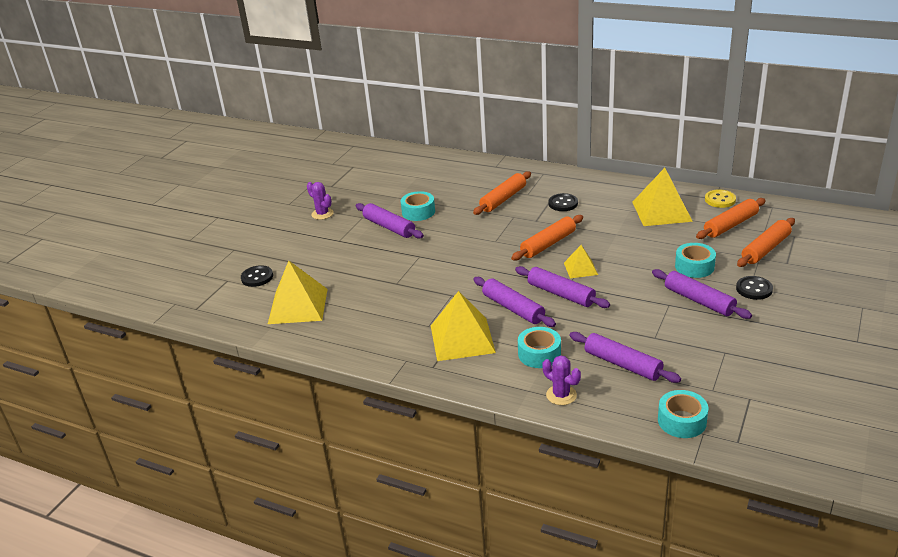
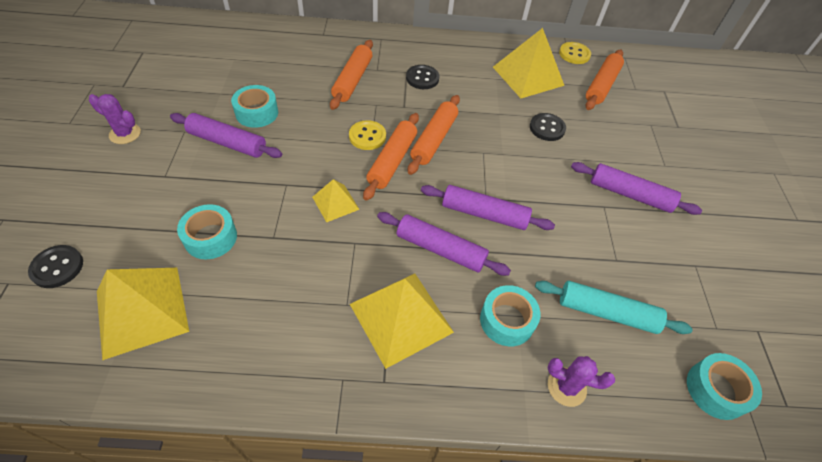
camera: 30 degrees left, 20 degrees up
(495, 236) = (367, 136): none -> yellow button
(580, 268) = (487, 170): yellow pyramid -> yellow pyramid (335, 203)
(623, 364) = (606, 312): purple rolling pin -> turquoise rolling pin
(694, 266) = (599, 146): turquoise tape -> turquoise tape (210, 237)
(754, 289) = (670, 167): black button -> black button (547, 128)
(765, 249) = (649, 112): orange rolling pin -> orange rolling pin (392, 161)

